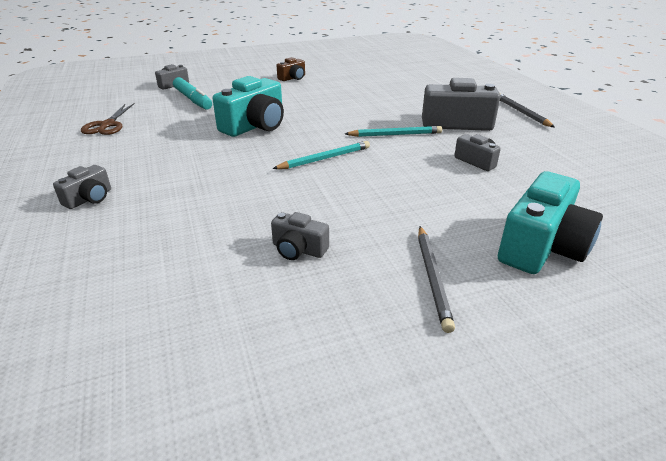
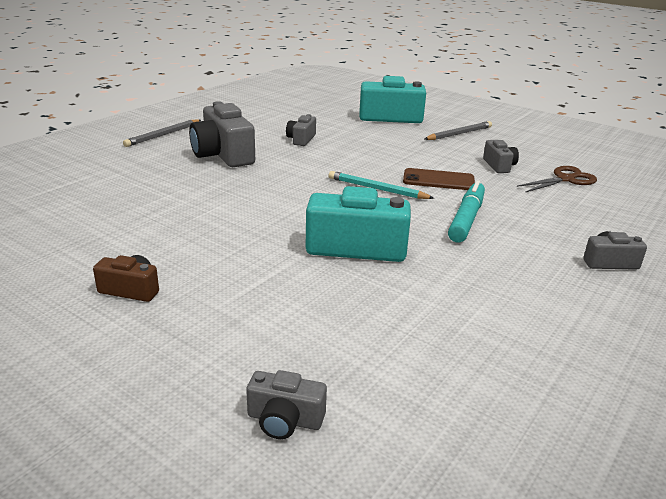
camera: 125 degrees left, 5 degrees down
(107, 125) = (514, 366): brown scissors -> brown scissors (565, 179)
(193, 99) = (331, 342): turquoise marker -> turquoise marker (466, 219)
(308, 192) = (438, 180): none -> brown phone
(395, 135) = (285, 173): turquoise pencil -> none

